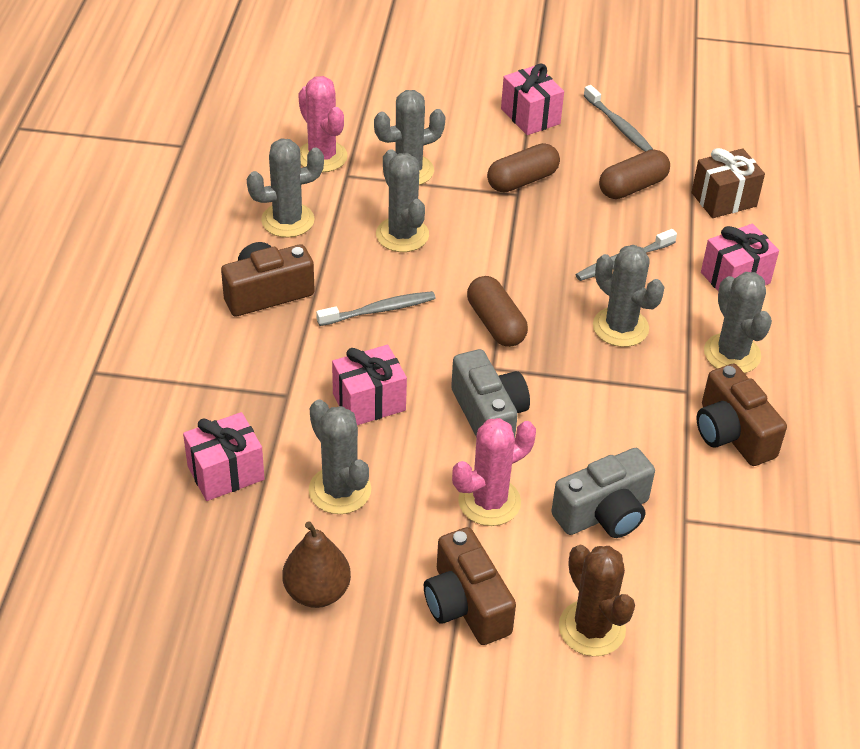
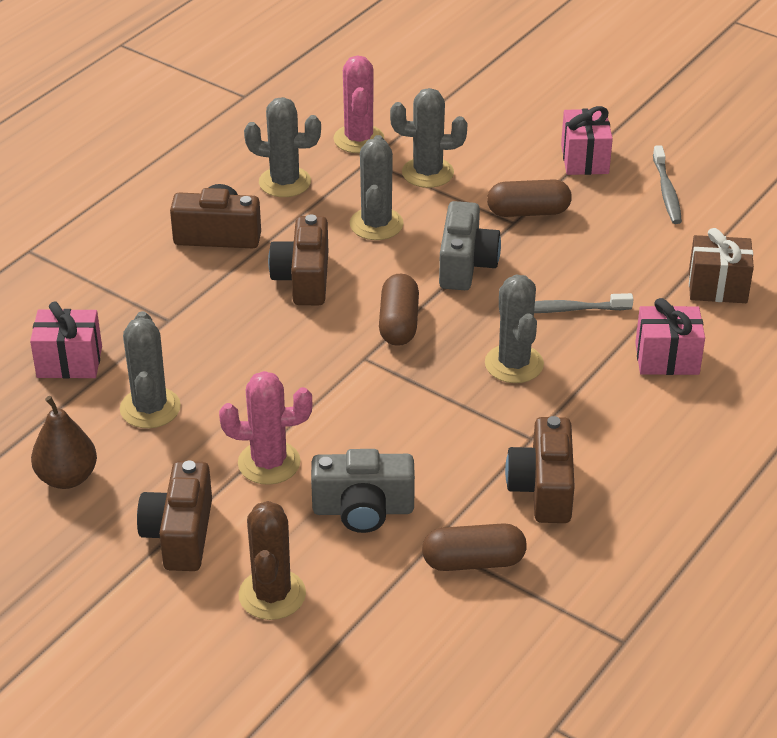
camera: 30 degrees right, 5 degrees down
(369, 402) = (232, 349): pink gift -> none
(379, 310) = (303, 279): grey toothbrush -> brown camera
(489, 415) = (328, 395): grey camera -> grey camera (466, 264)
(632, 187) = (633, 249): brown capsule -> brown capsule (473, 561)
(732, 354) = (604, 422): grey cactus -> none

